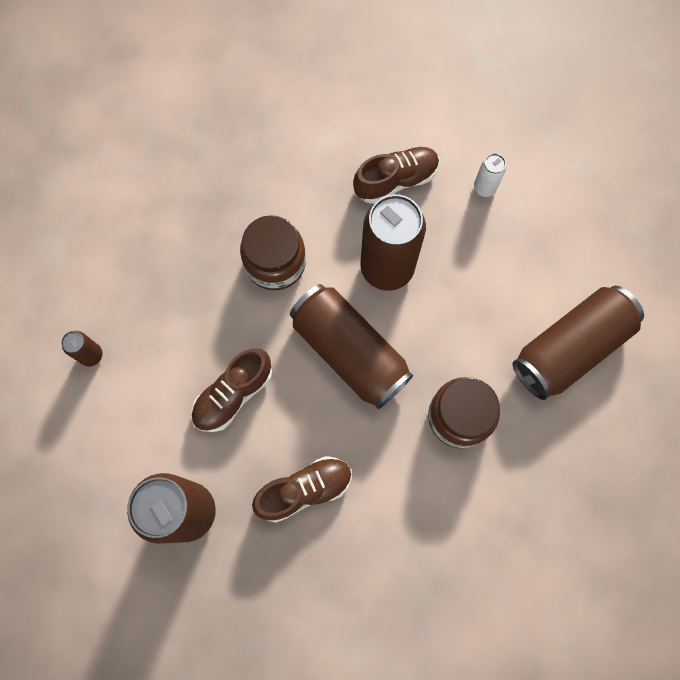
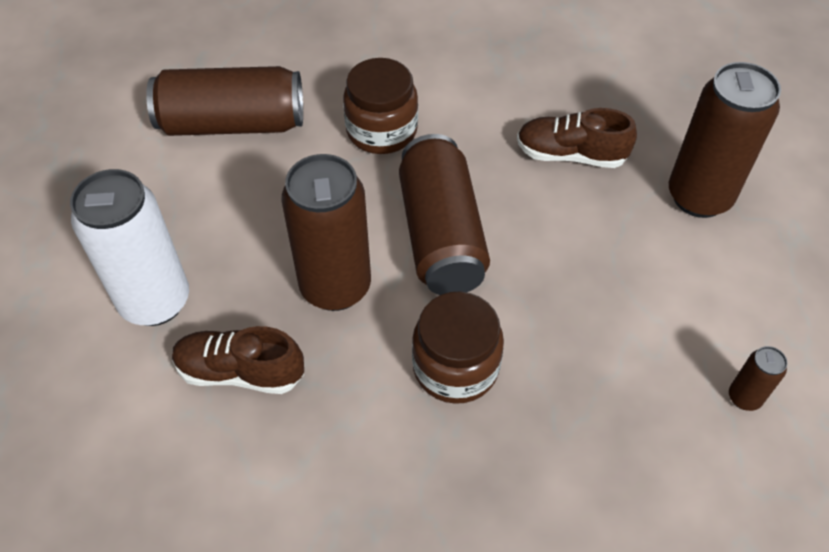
camera: 145 degrees left, 20 degrees down
(233, 394) = (592, 265): brown shoe -> none
(484, 188) = (155, 301): white can -> white can, size x2.25

